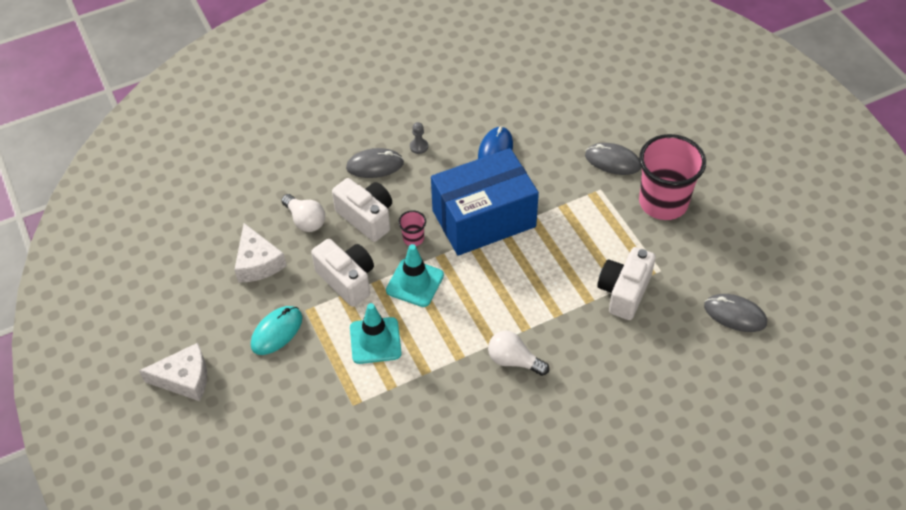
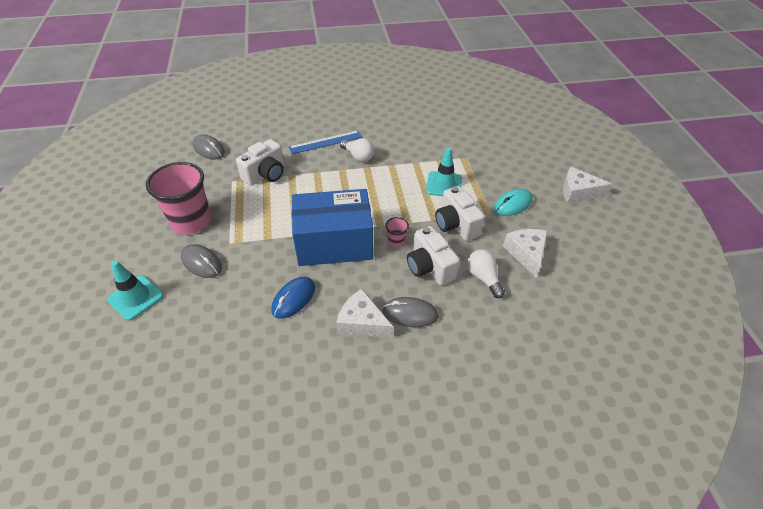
camera: 165 degrees left, 5 degrees down
(415, 283) = (405, 211): turquoise traffic cone -> turquoise traffic cone (135, 297)
(419, 146) = (362, 322): grey pawn -> white cheese
(576, 376) = (325, 142): none -> blue ruler

